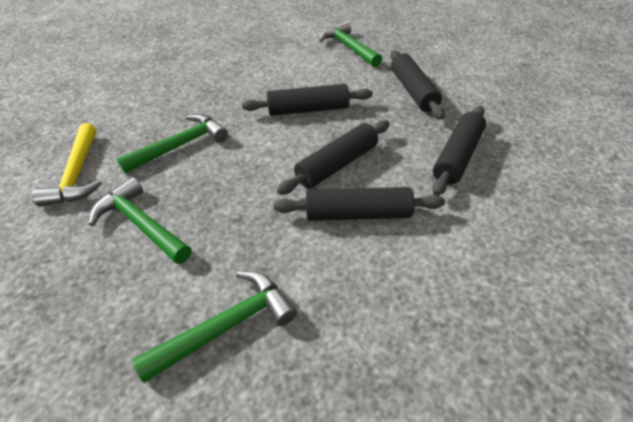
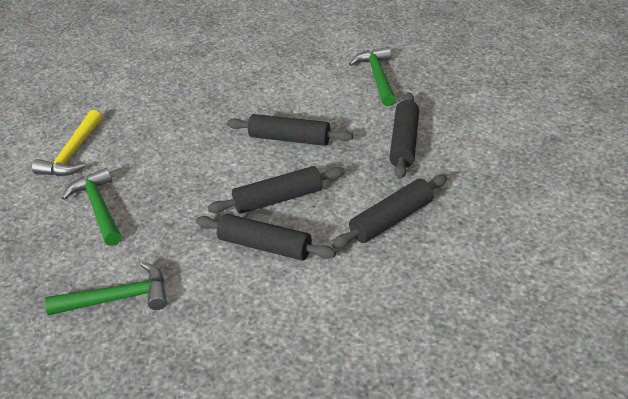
camera: 25 degrees right, 5 degrees down
(180, 145) = (161, 148): green hammer -> none

